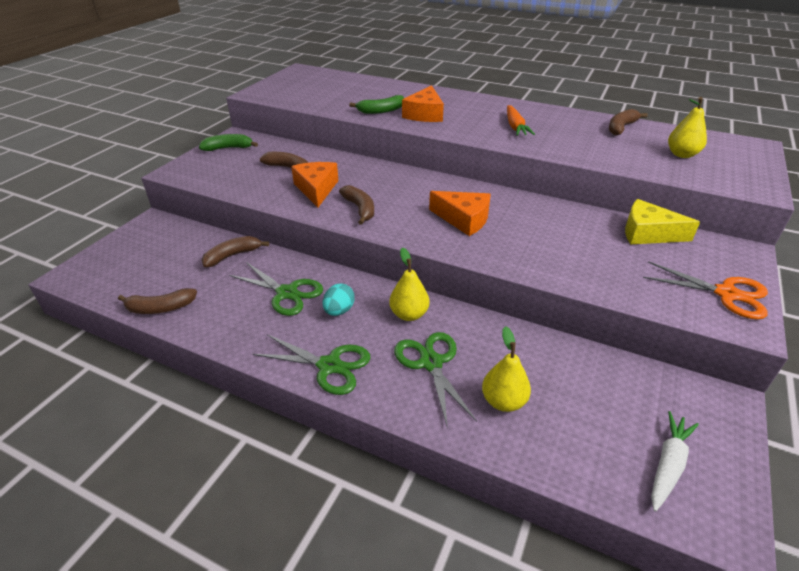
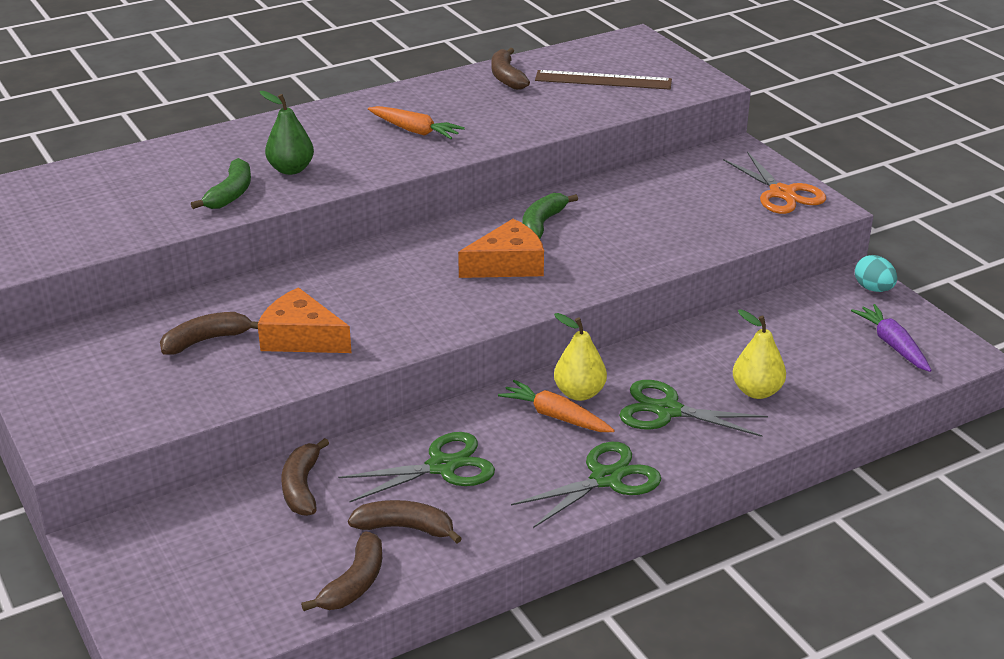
camera: 55 degrees left, 5 degrees down
(228, 148) = (57, 374): green banana -> green banana (542, 224)
(339, 311) = (520, 439): turquoise egg -> turquoise egg (873, 289)
(360, 209) = (395, 323): brown banana -> brown banana (405, 528)
(375, 315) = (556, 416): none -> orange carrot
(424, 114) = (291, 169): orange cheese -> green pear
(648, 233) = (660, 178): yellow cheese -> none
(668, 465) = (892, 345): white carrot -> purple carrot
(681, 154) = (603, 80): yellow pear -> brown ruler
(726, 294) = (782, 193): orange scissors -> orange scissors turned 90 degrees clockwise

